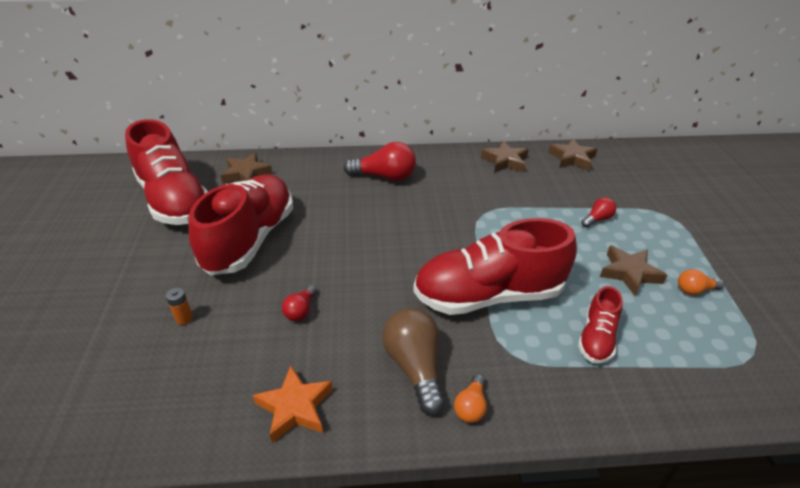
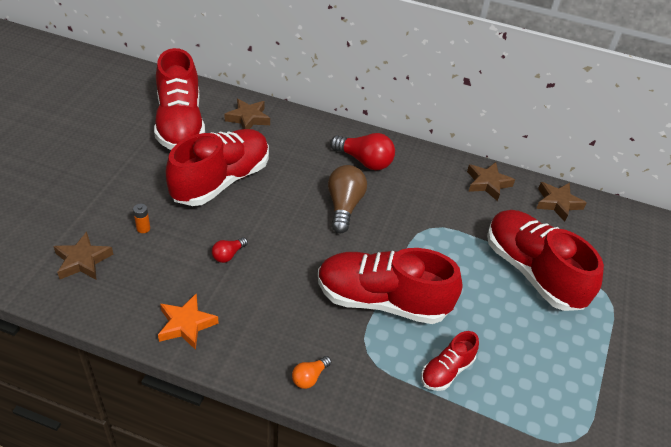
camera: 20 degrees right, 5 degrees up
(415, 367) = (287, 332): brown light bulb -> brown light bulb (344, 206)
(597, 219) = (532, 272): red light bulb -> red shoe
(629, 273) = (521, 331): brown star -> brown star (82, 261)
(695, 290) = (570, 369): orange light bulb -> none

